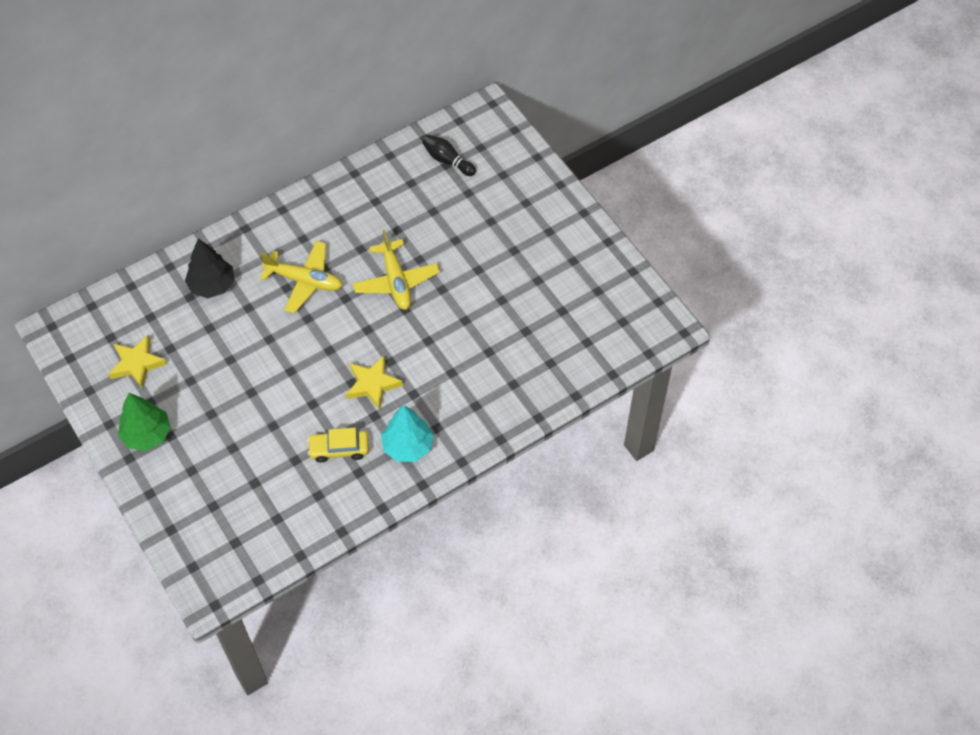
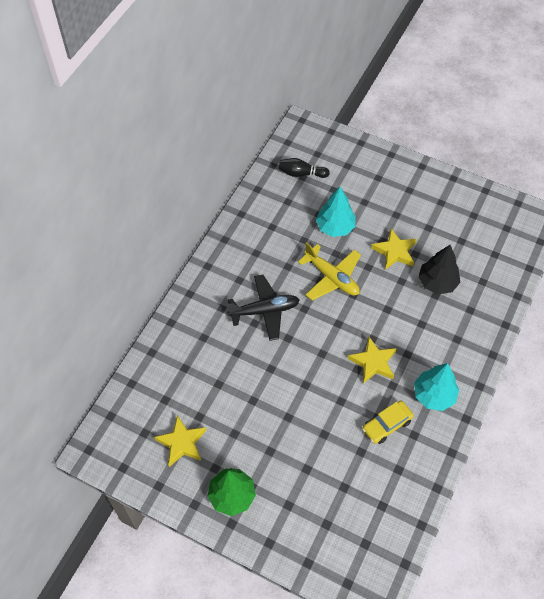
camera: 30 degrees left, 0 degrees up
(212, 285) = (196, 349): black tree -> black tree (437, 282)
(304, 281) = (264, 311): yellow plane -> black plane
(439, 232) = (335, 227): none -> turquoise tree
(481, 287) = (394, 251): none -> yellow star

